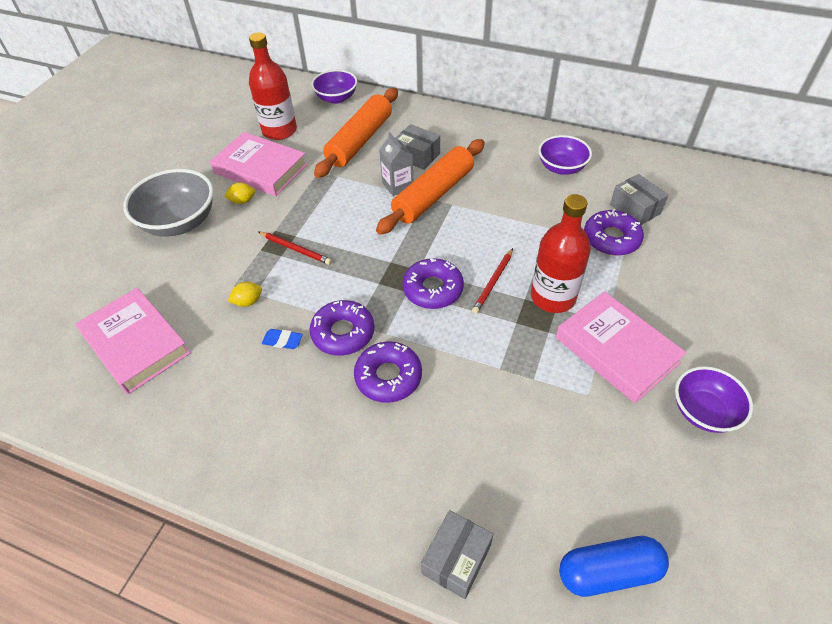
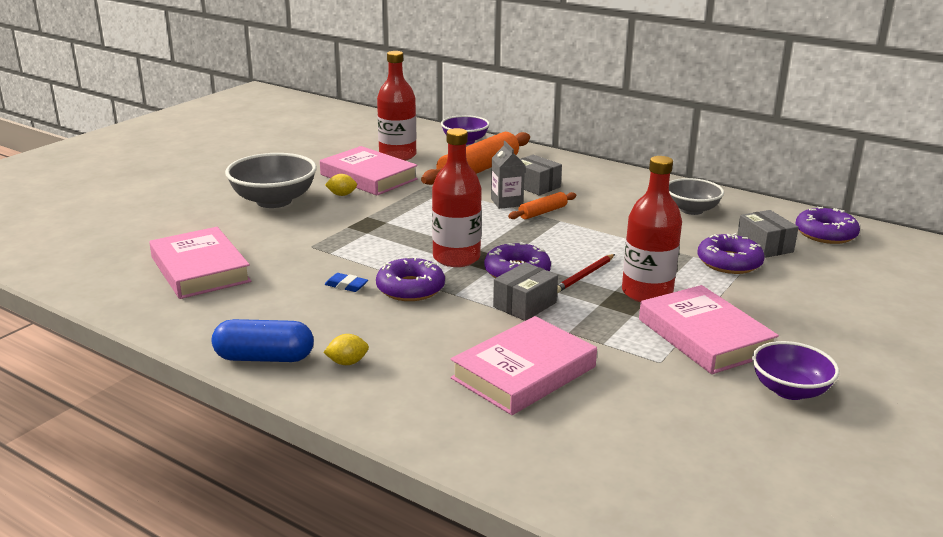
camera: 10 degrees right, 25 degrees down
(248, 301) = (321, 257): yellow lemon -> yellow lemon (347, 362)
(296, 249) = (383, 230): red pencil -> none
(373, 278) = (456, 258): none -> red bottle
(388, 376) = (446, 322): purple donut -> purple donut (825, 234)
(433, 194) = (542, 212): orange rolling pin -> orange rolling pin, size x0.49
(456, 559) = (470, 448): grey box -> grey box (524, 305)
(475, 437) = (523, 372): none -> pink book
(561, 167) = (691, 210): purple bowl -> grey bowl
(608, 571) = (635, 481): blue capsule -> blue capsule (264, 358)

